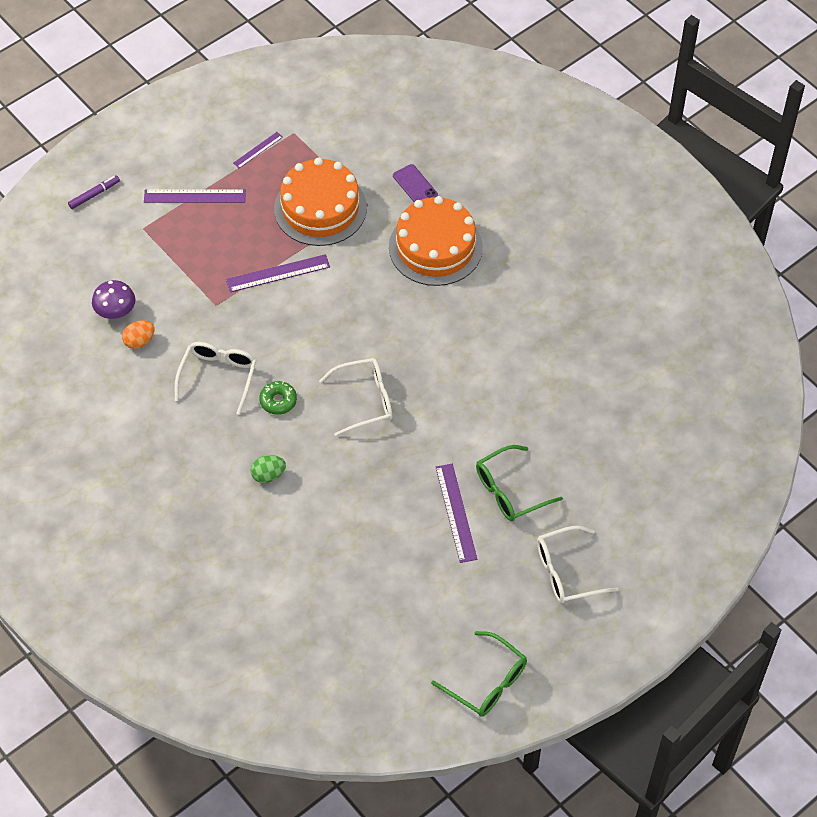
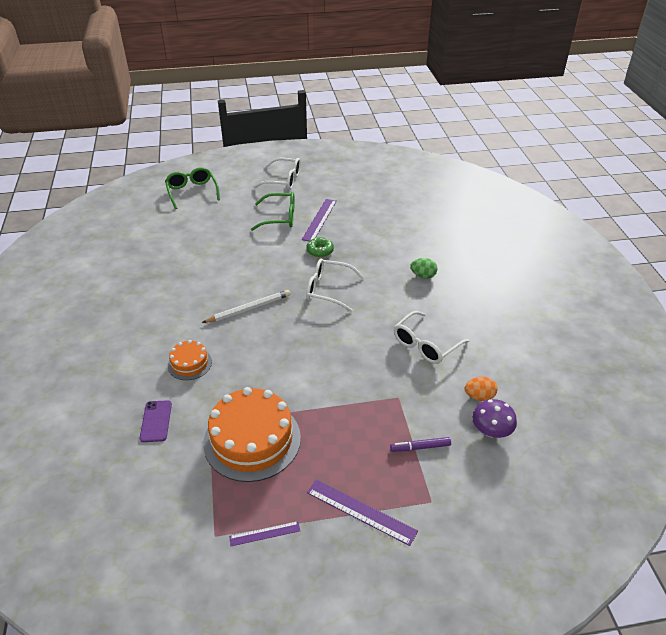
camera: 150 degrees left, 15 degrees down
(94, 194) = (469, 569): purple marker -> purple marker (420, 447)
(278, 273) = (329, 400): purple ruler -> none
(278, 401) = (389, 312): green donut -> green donut (320, 251)
(432, 333) = (249, 309): none -> white pencil
(435, 247) = (190, 363): orange cake -> orange cake, size x0.50
(487, 682) = (361, 161): green glasses -> green glasses (192, 192)

